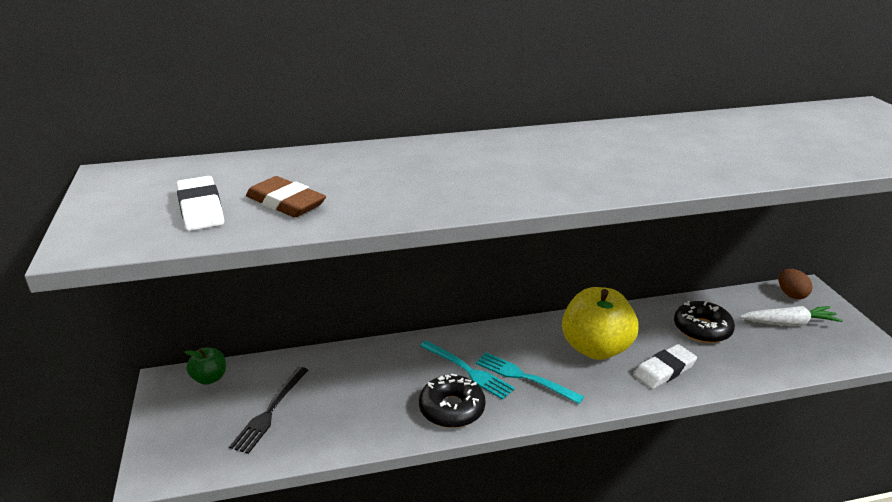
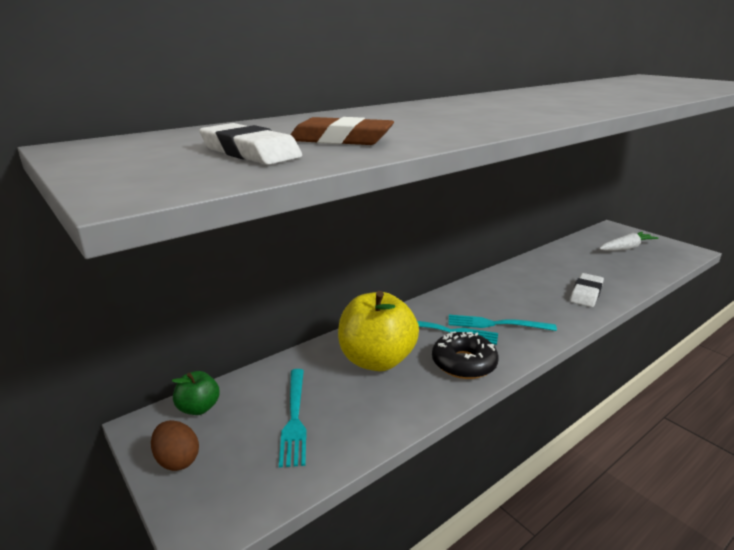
camera: 25 degrees left, 5 degrees down
(269, 412) = (294, 419): black fork -> turquoise fork
(595, 348) = (525, 291): yellow apple -> yellow apple (376, 360)
(702, 329) = (580, 263): black donut -> none
(791, 294) = (608, 232): brown egg -> brown egg (177, 460)

